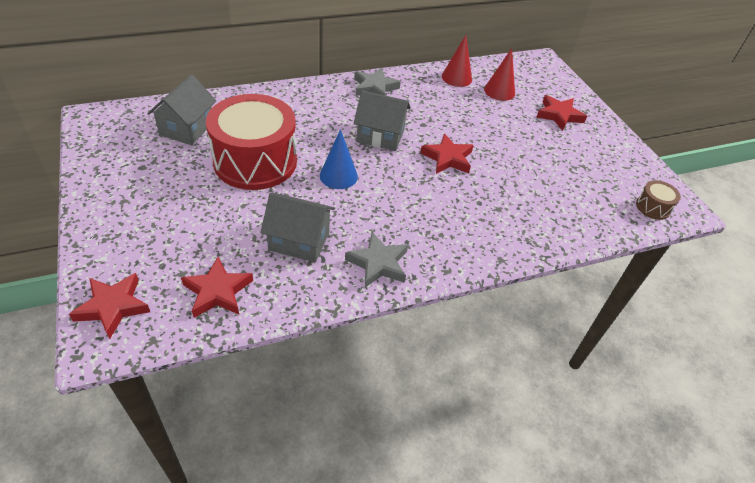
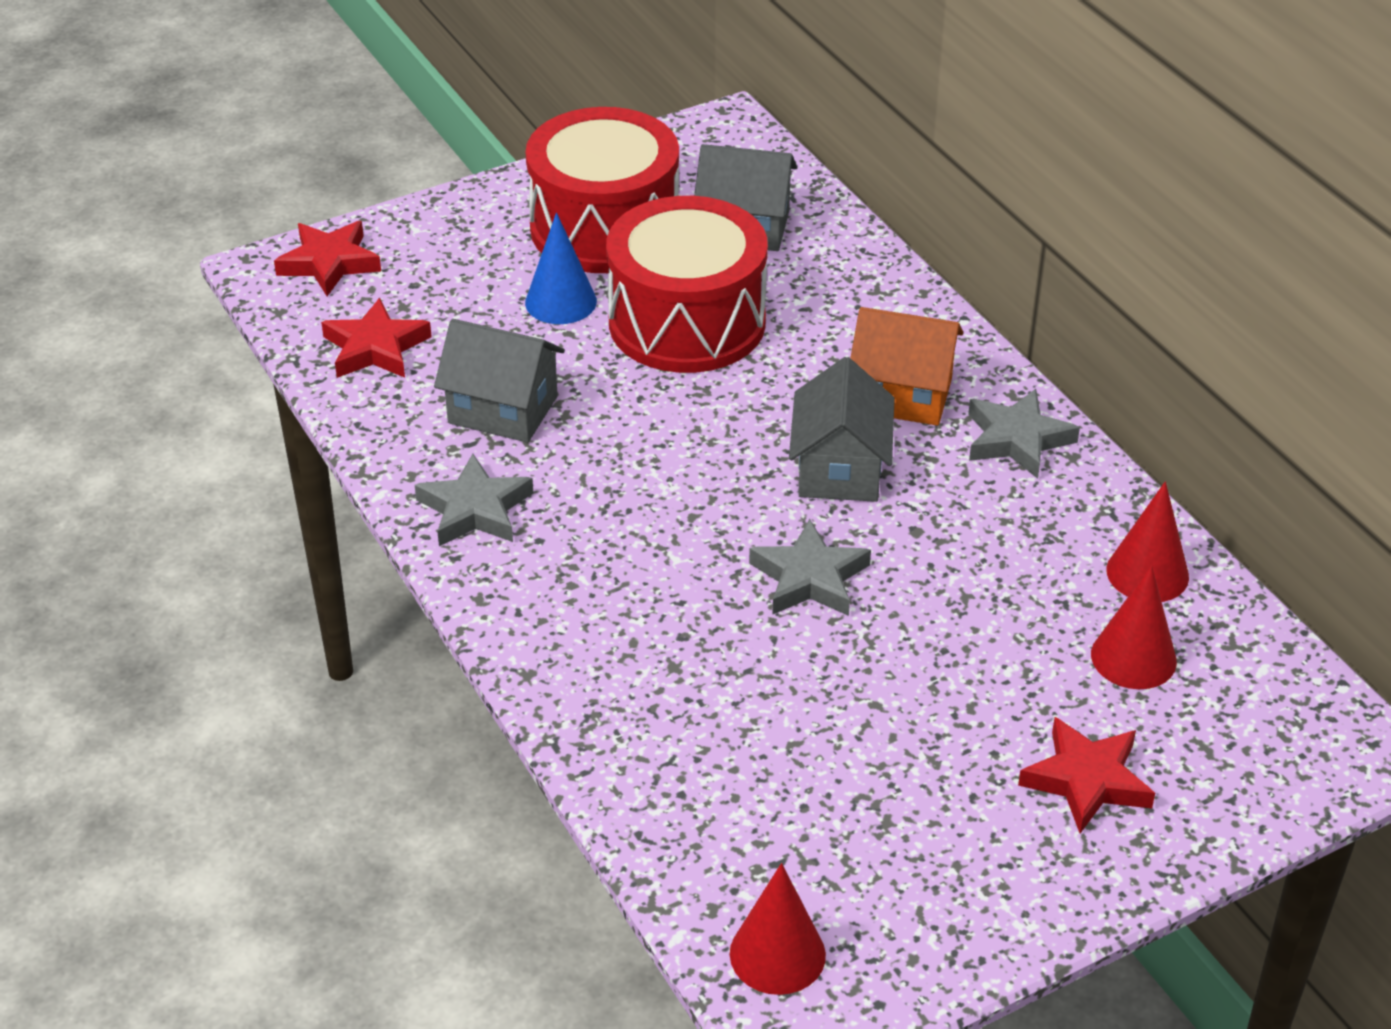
camera: 85 degrees right, 5 degrees down
(156, 176) = (605, 228): none -> red drum
(299, 241) = (503, 410): grey house -> grey house turned 75 degrees counterclockwise
(337, 109) = (902, 395): none -> orange house
(338, 176) = (688, 429): blue cone -> blue cone (561, 301)
(447, 158) = (809, 578): red star -> grey star
(653, 207) = (777, 954): brown drum -> red cone

